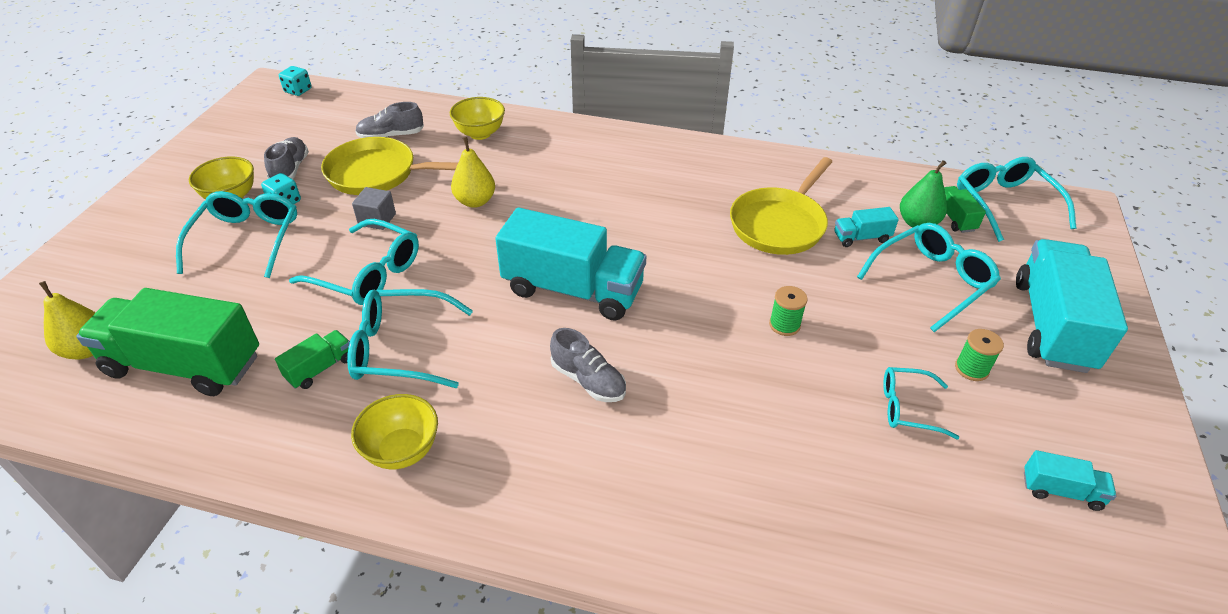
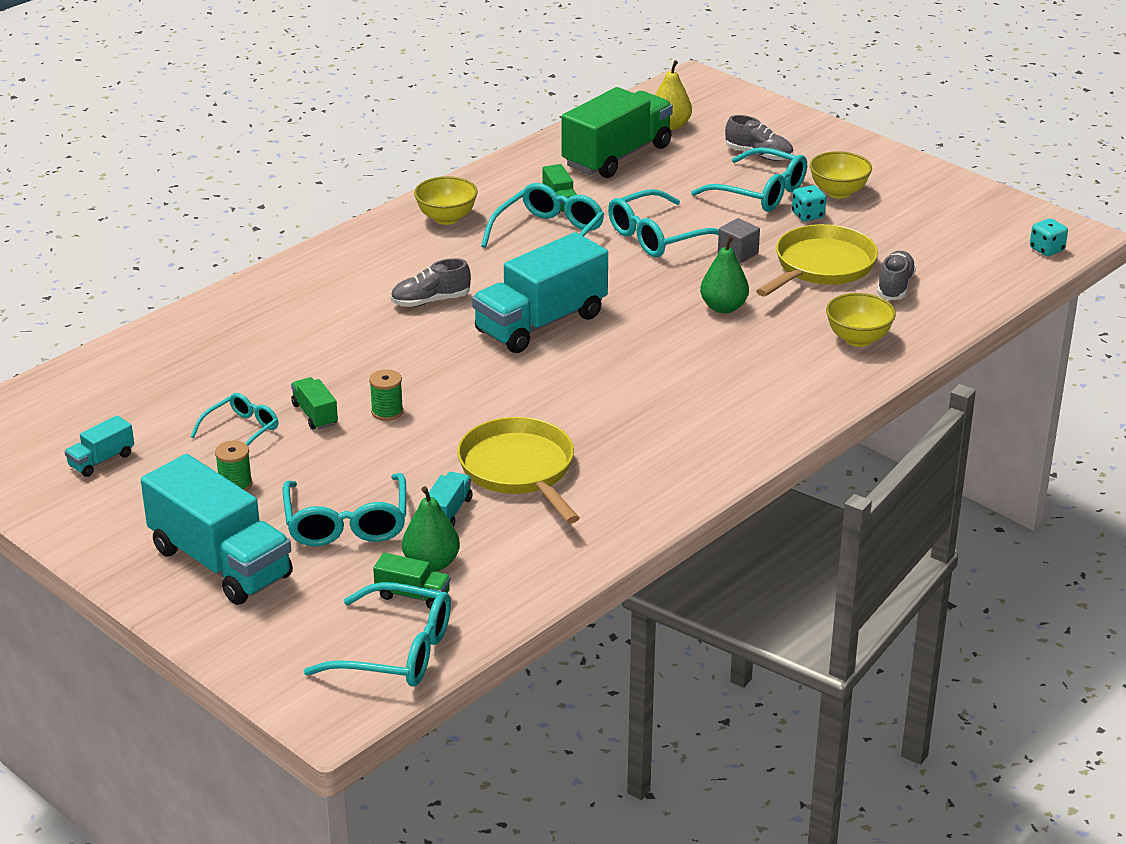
camera: 120 degrees right, 10 degrees down
(290, 169) = (867, 225): grey shoe -> grey shoe (759, 155)
(475, 201) = (723, 307): yellow pear -> green pear
(835, 369) = (315, 415): none -> green truck

